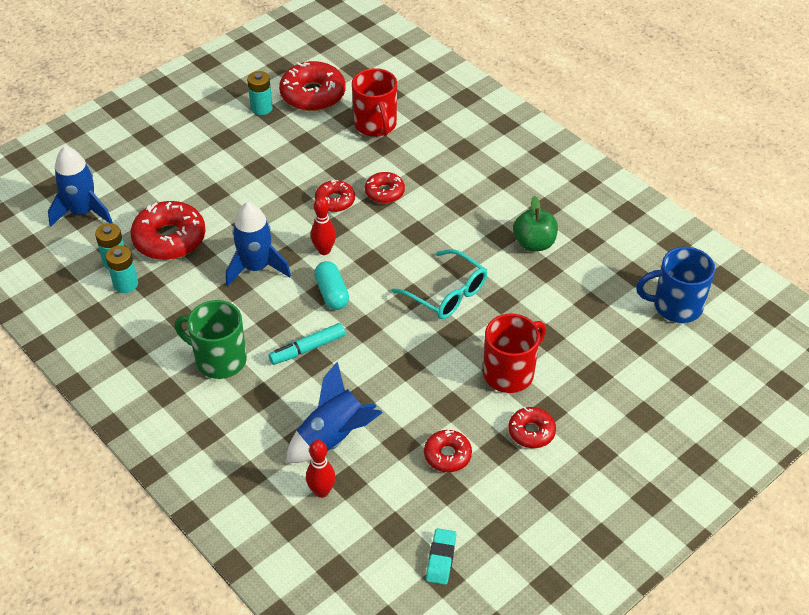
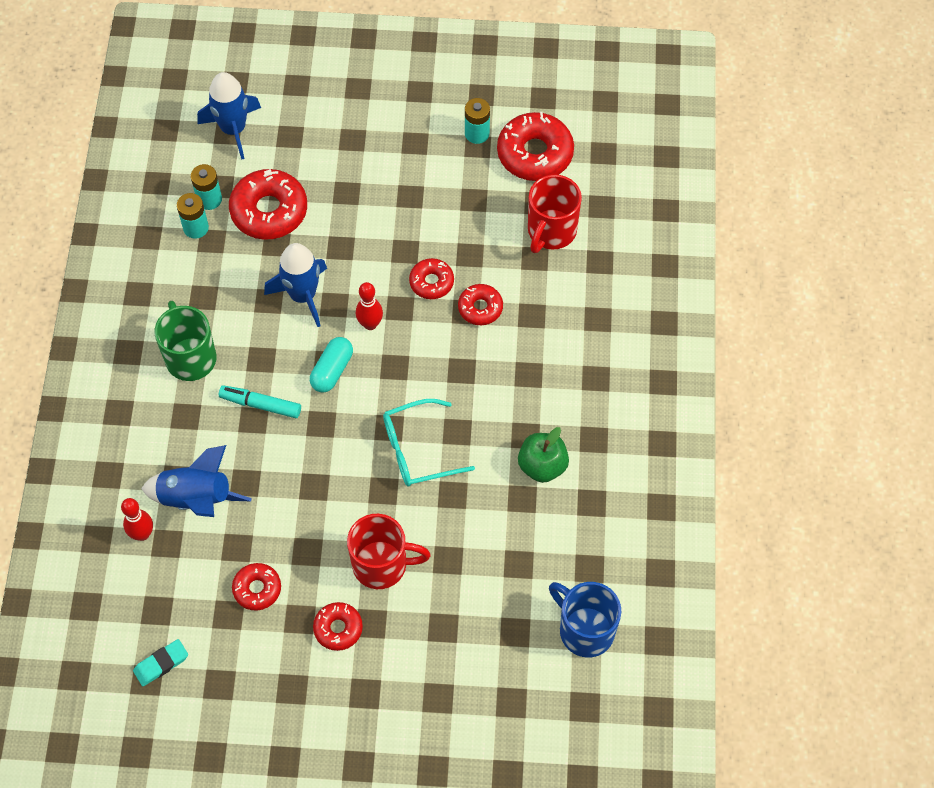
camera: 45 degrees right, 15 degrees up
(447, 293) = (417, 450): turquoise glasses -> turquoise glasses turned 75 degrees clockwise

